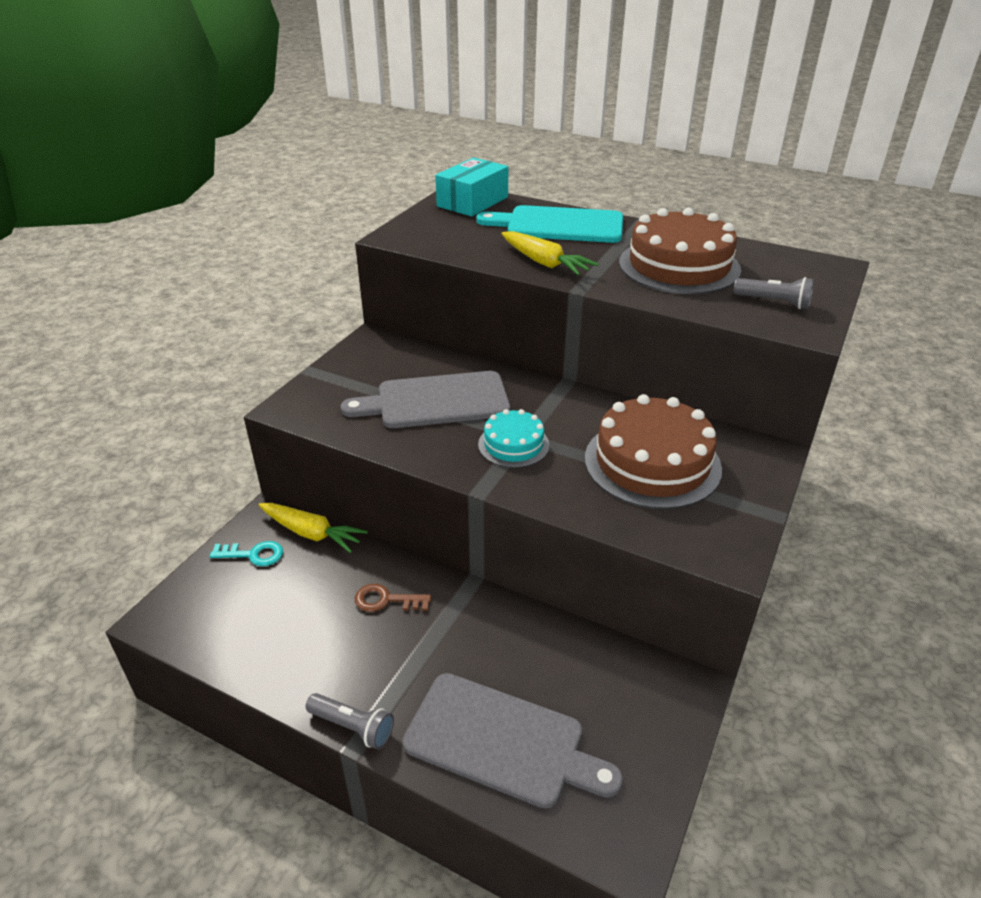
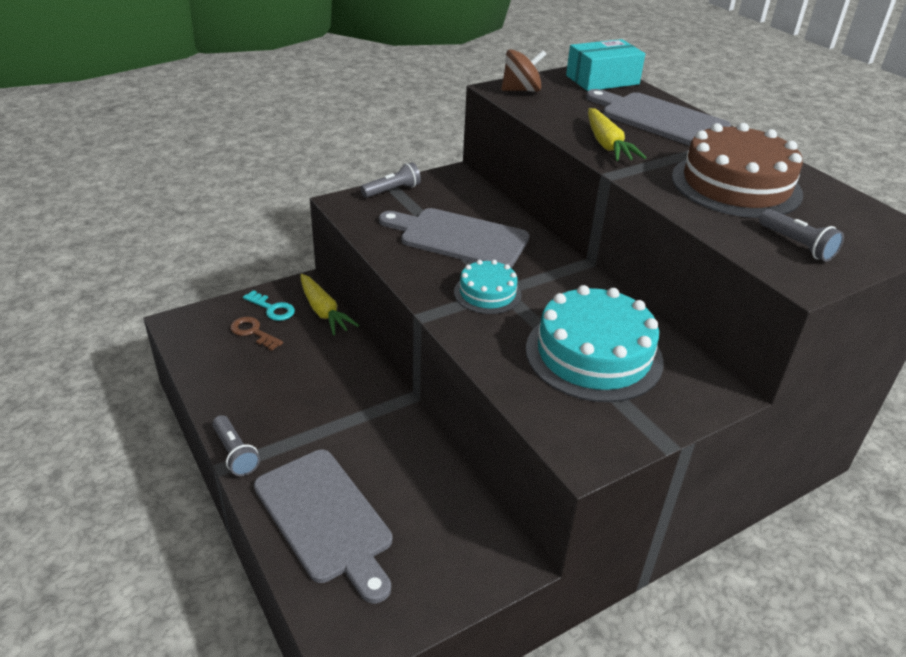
camera: 30 degrees right, 0 degrees up
(325, 377) = (392, 190): none -> grey flashlight
(386, 600) = (333, 381): brown key -> brown key (253, 332)
(413, 232) = (521, 90): none -> brown spinning top
(559, 225) = (659, 119): turquoise cutting board -> grey cutting board
(652, 463) = (593, 354): brown cake -> turquoise cake

